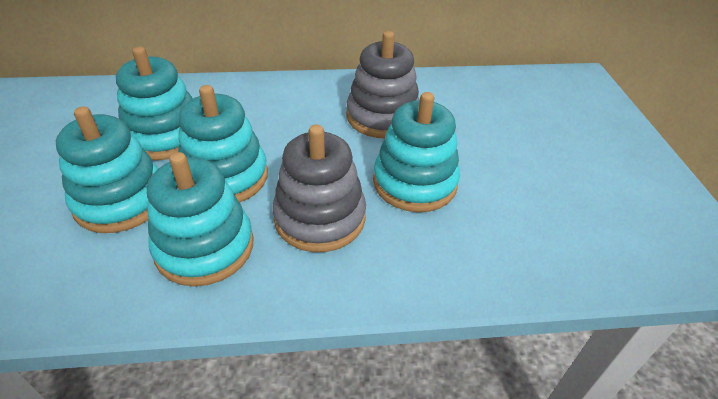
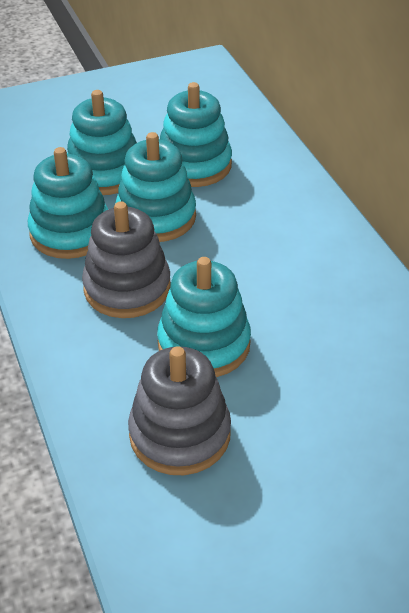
camera: 75 degrees right, 0 degrees up
(382, 117) = (307, 299): grey stacking toy -> grey stacking toy (180, 434)

